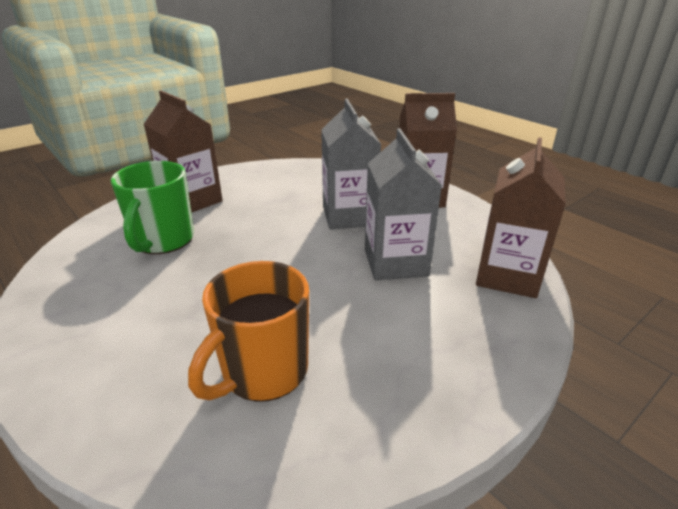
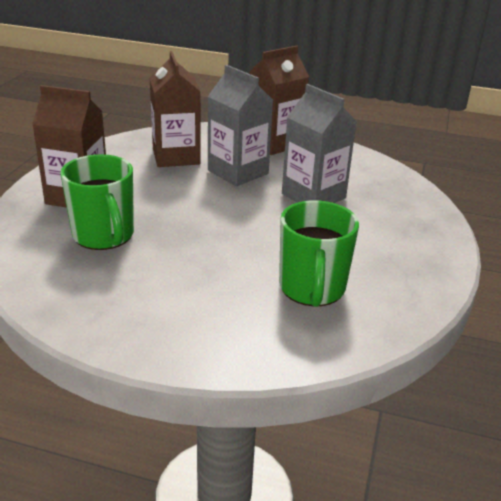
camera: 35 degrees left, 0 degrees up
(263, 372) = (312, 289): orange mug -> green mug
(507, 276) = (392, 183): brown carton -> brown carton (176, 156)

